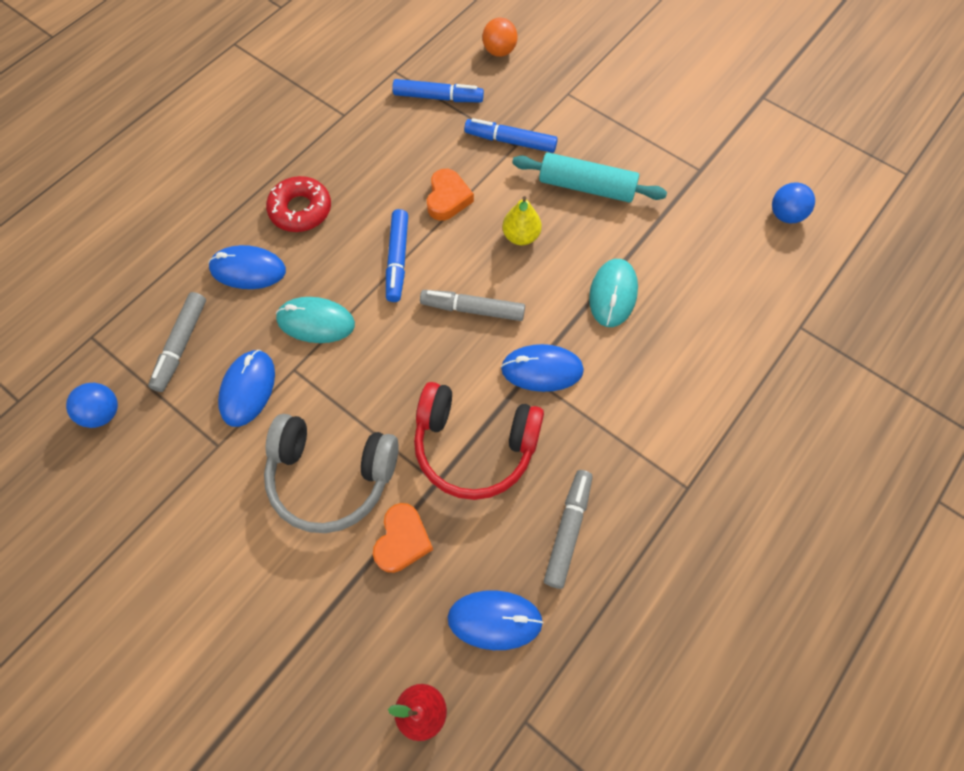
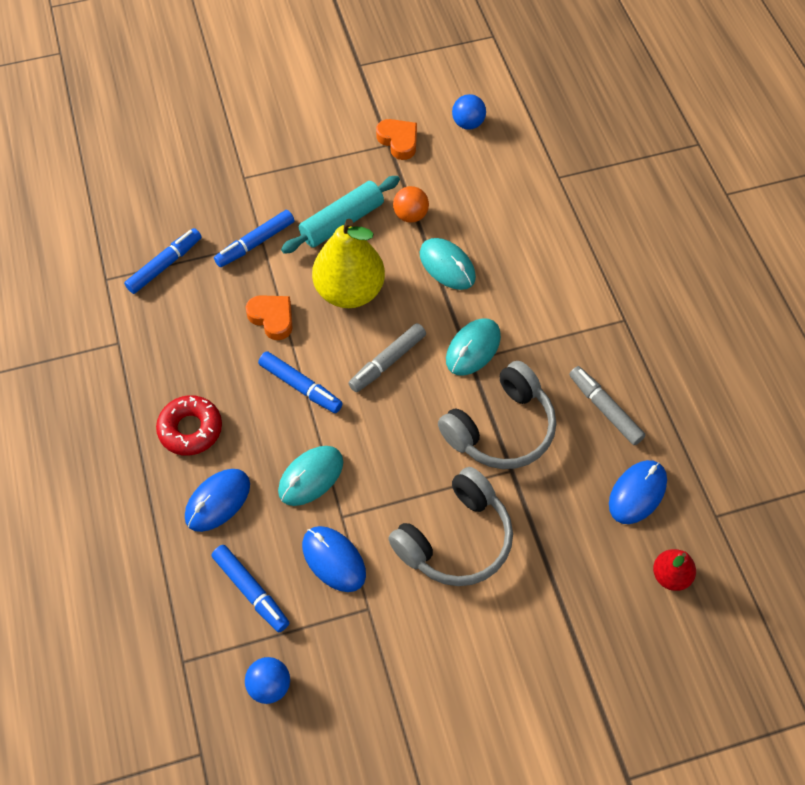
camera: 55 degrees left, 5 degrees down
(181, 345) = (251, 591): grey marker -> blue marker
(402, 540) = (540, 518): orange heart -> orange heart (398, 141)
(474, 446) = (501, 428): red headphones -> grey headphones
(499, 51) = (158, 195): orange ball -> orange ball (410, 215)
(521, 236) = (349, 291): yellow pear -> yellow pear, size x1.97
(542, 370) = (473, 348): blue mouse -> turquoise mouse

